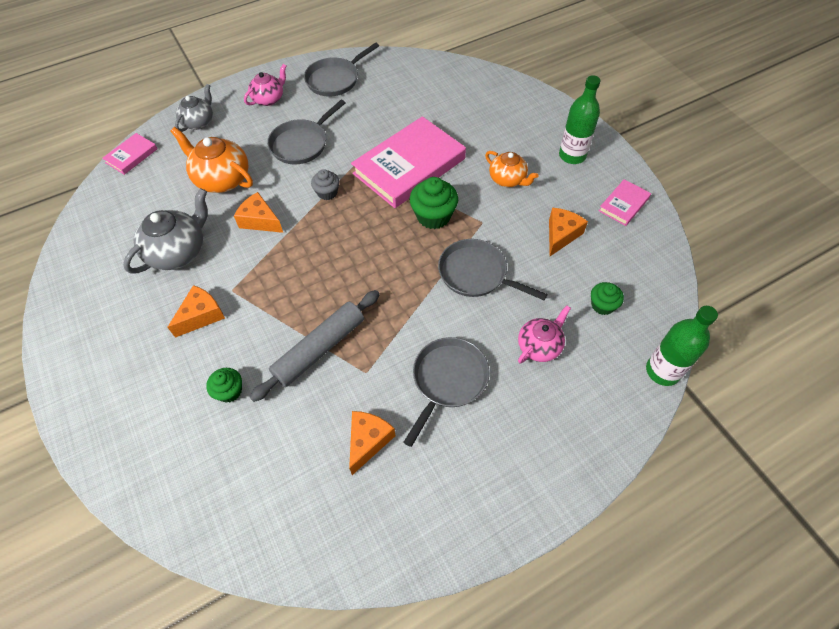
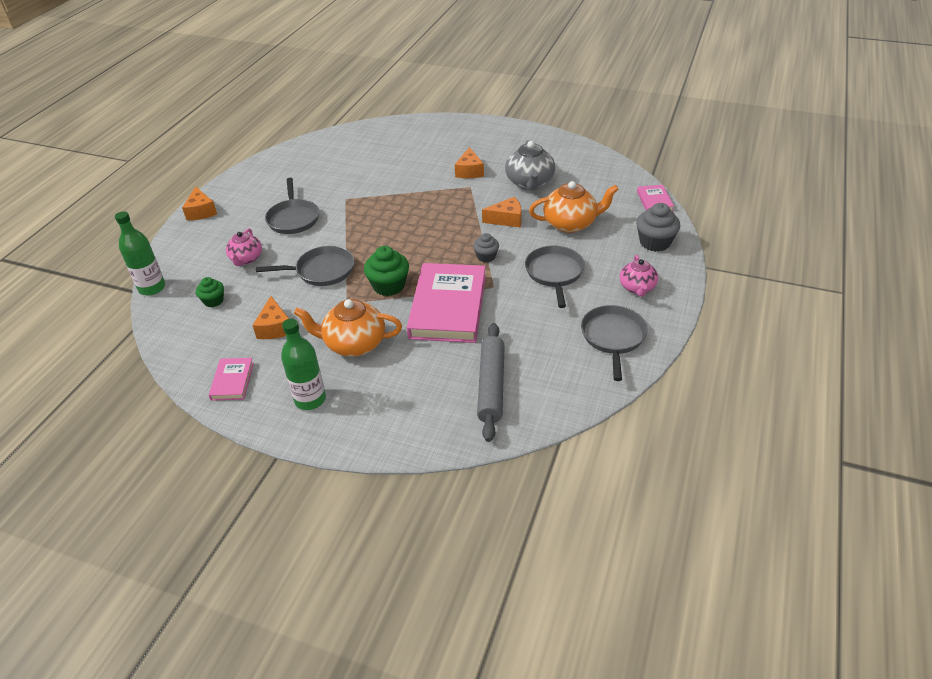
camera: 140 degrees right, 15 degrees down
(199, 122) = (655, 242): grey teapot -> grey cupcake
(229, 391) = (410, 160): green cupcake -> none
(319, 349) = (383, 193): grey rolling pin -> grey rolling pin (491, 386)
(368, 441) = (316, 181): orange cheese -> orange cheese (201, 211)
(508, 179) = (354, 344): orange teapot -> orange teapot, size x1.57

